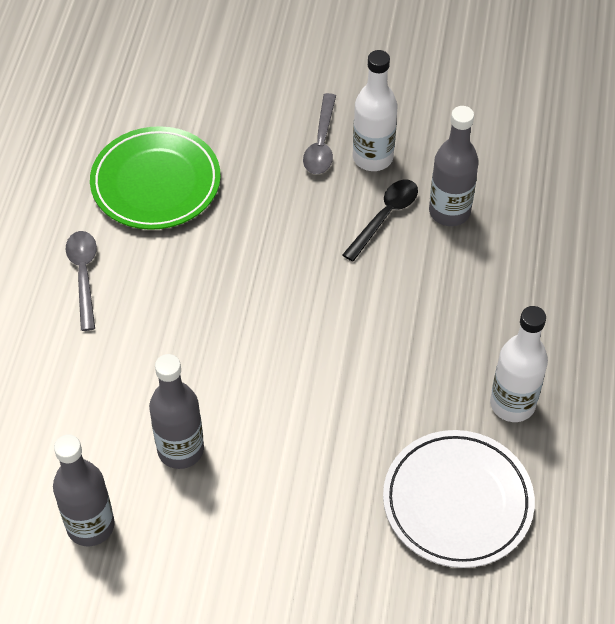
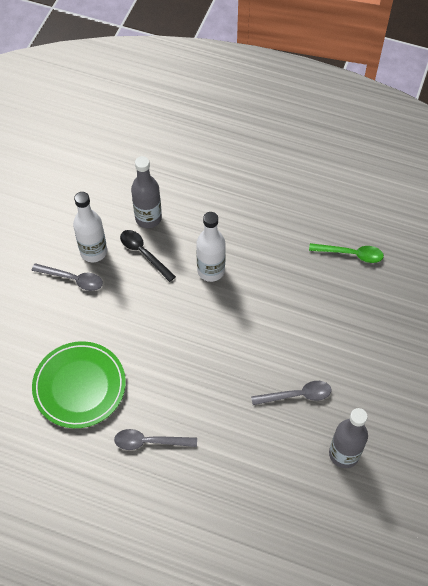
camera: 80 degrees left, 5 degrees up
(180, 450) = (297, 395): grey bottle -> grey spoon
(457, 502) = (351, 254): white plate -> green spoon
(512, 404) = (292, 215): white bottle -> white bottle (211, 271)

